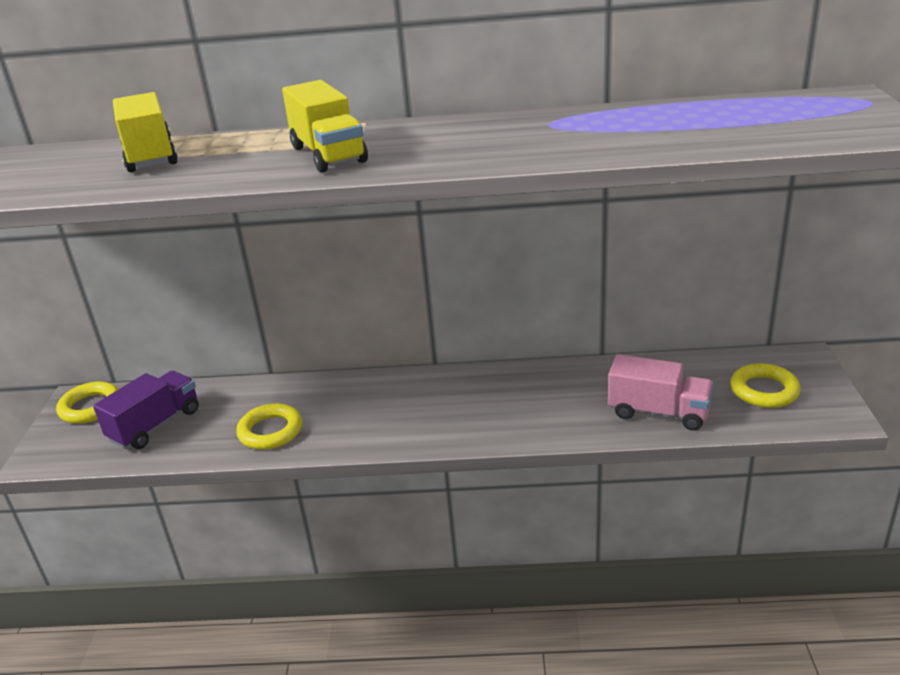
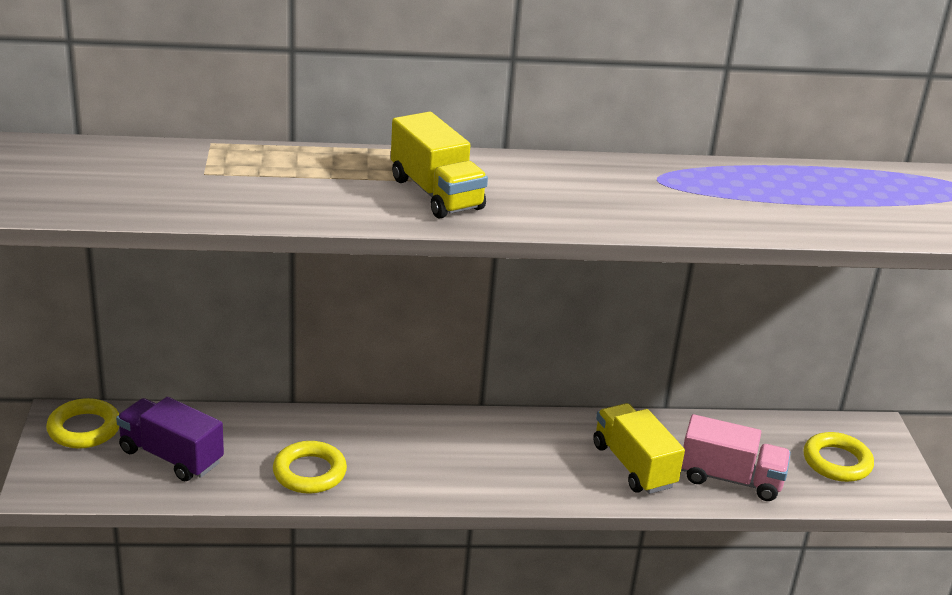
camera: 10 degrees left, 0 degrees up
(150, 156) = (235, 172): yellow truck -> yellow truck (633, 466)
(155, 425) = (171, 456): purple truck -> purple truck turned 90 degrees counterclockwise

